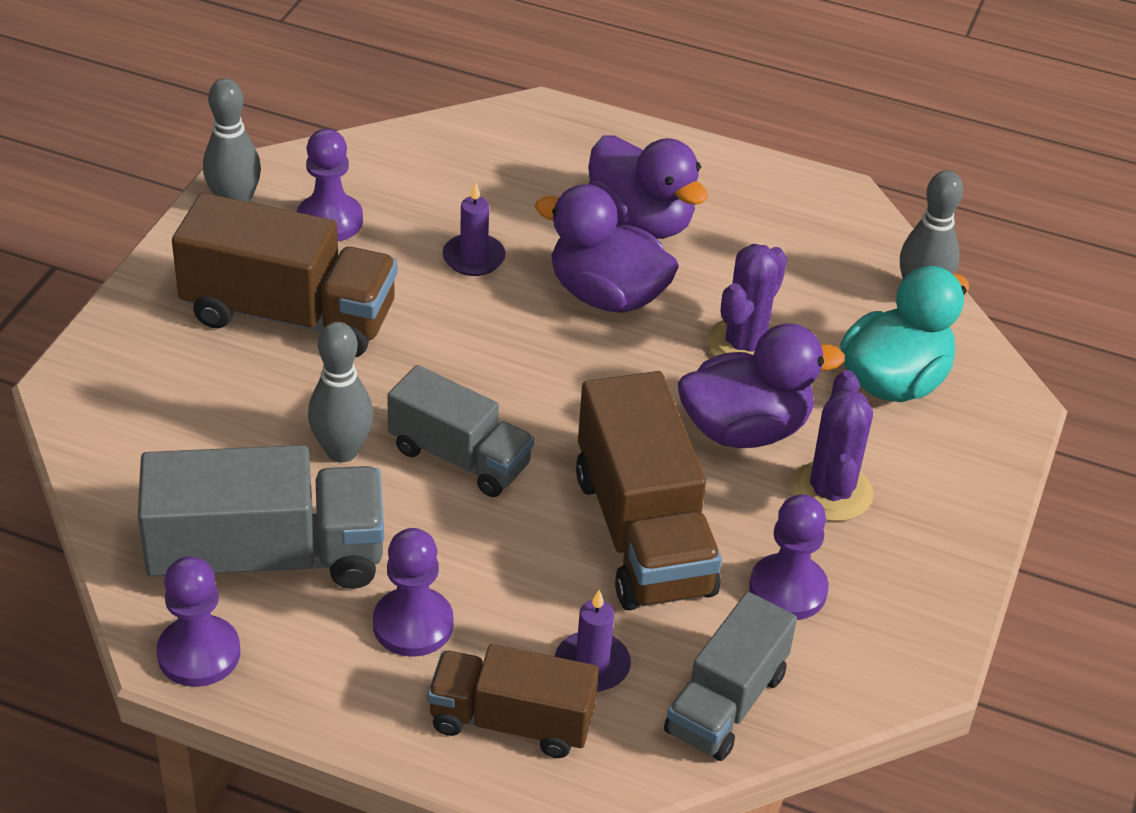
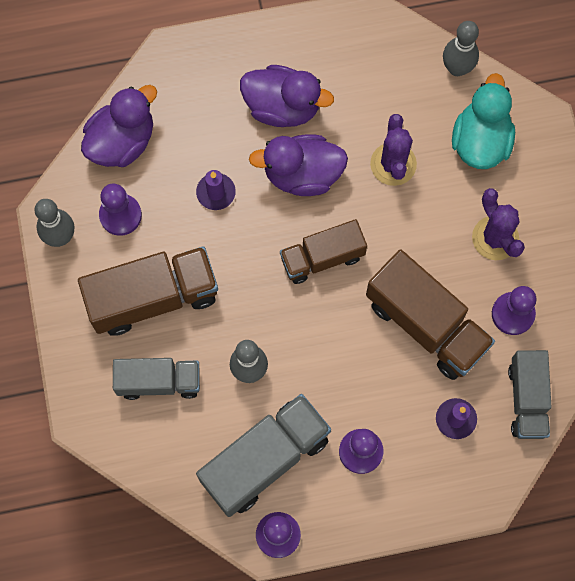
camera: 30 degrees left, 30 degrees up
(460, 457) = (308, 335): grey truck -> grey truck (159, 382)
(511, 722) = (442, 475): brown truck -> brown truck (322, 258)
(745, 429) = (430, 223): purple duck -> purple duck (122, 142)

